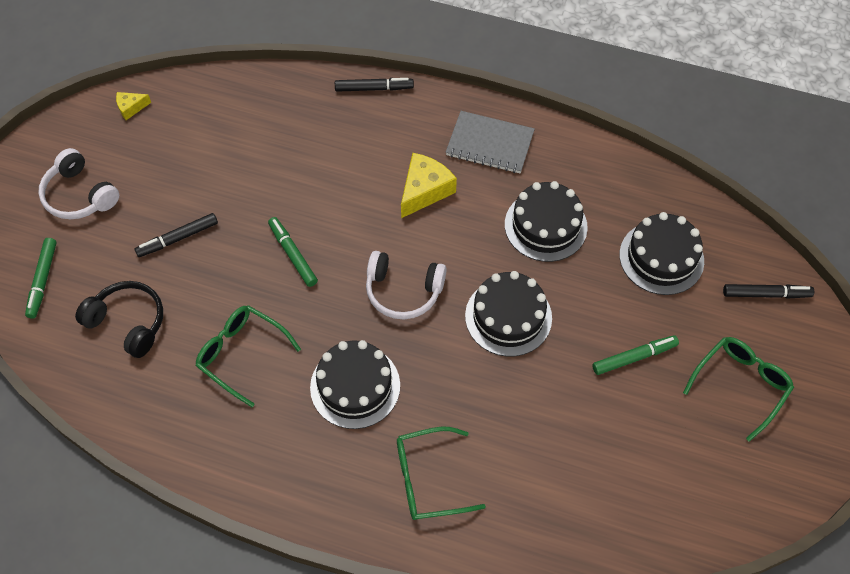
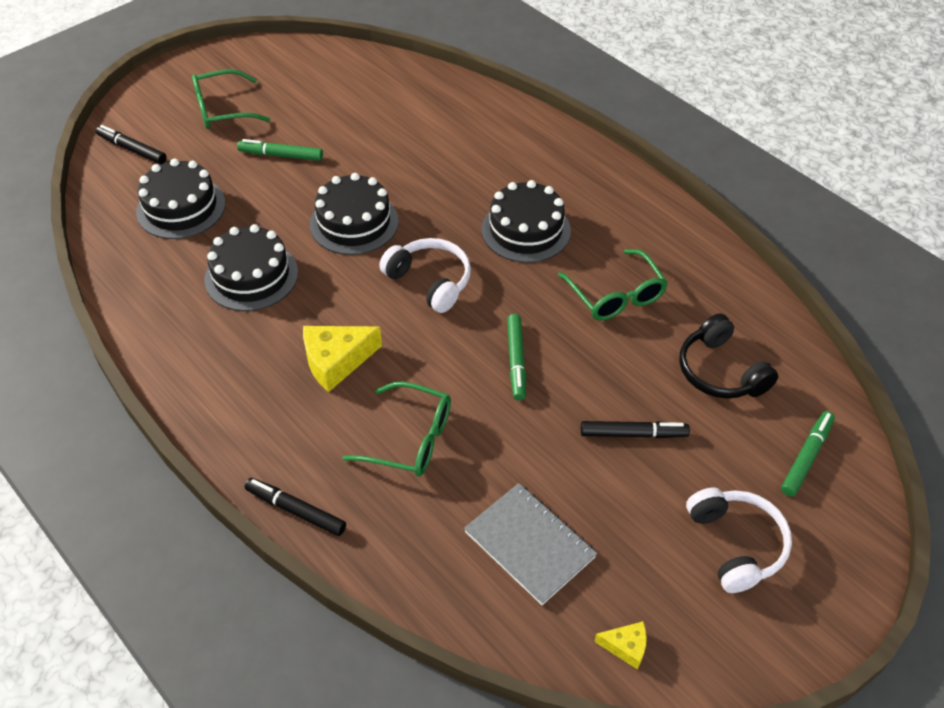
camera: 150 degrees left, 10 degrees down
(428, 479) = (508, 152): green glasses -> green glasses (410, 439)
(490, 144) = (228, 377): grey notebook -> grey notebook (529, 544)

